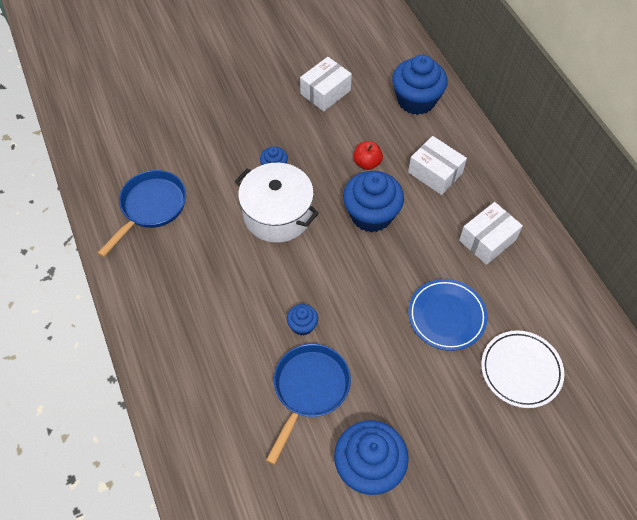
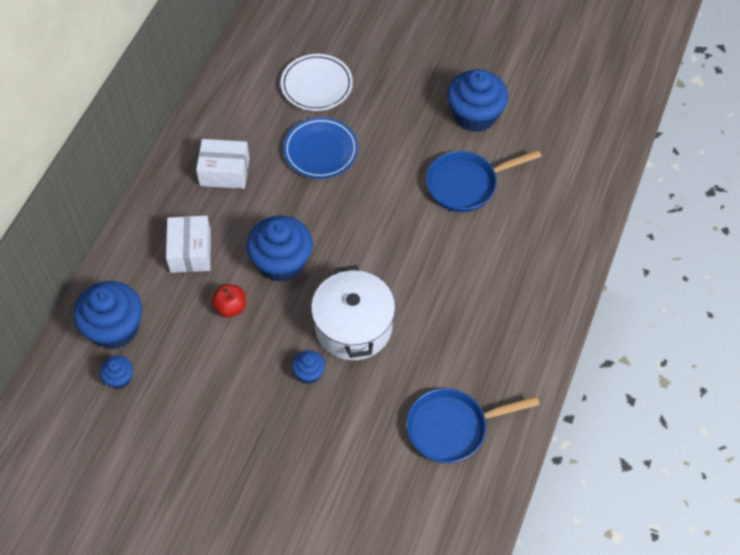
camera: 135 degrees left, 0 degrees up
(302, 325) = (426, 227): blue cupcake -> blue cupcake (119, 378)
(325, 92) = (177, 410): white box -> none

